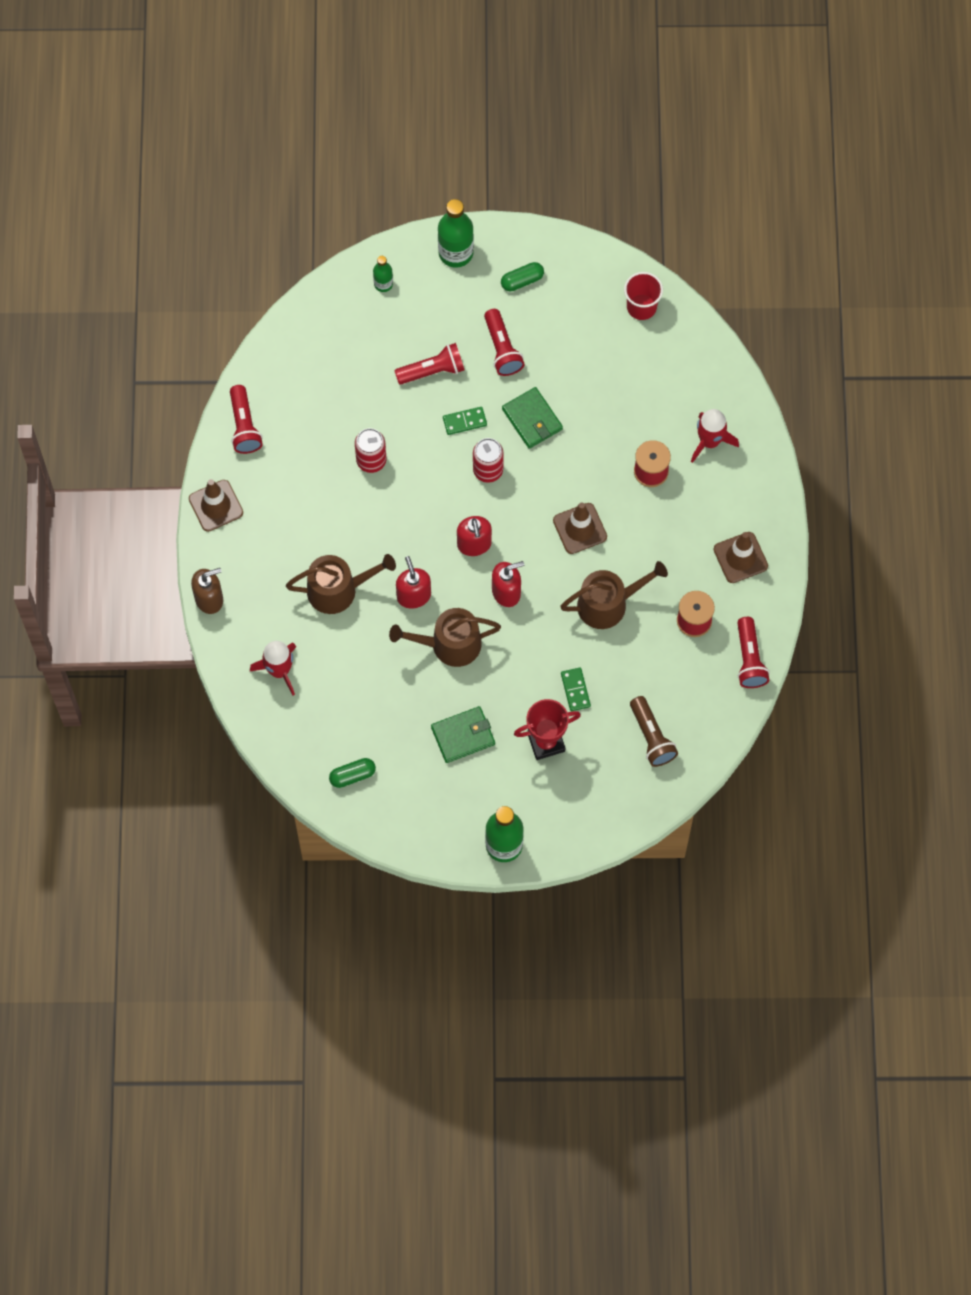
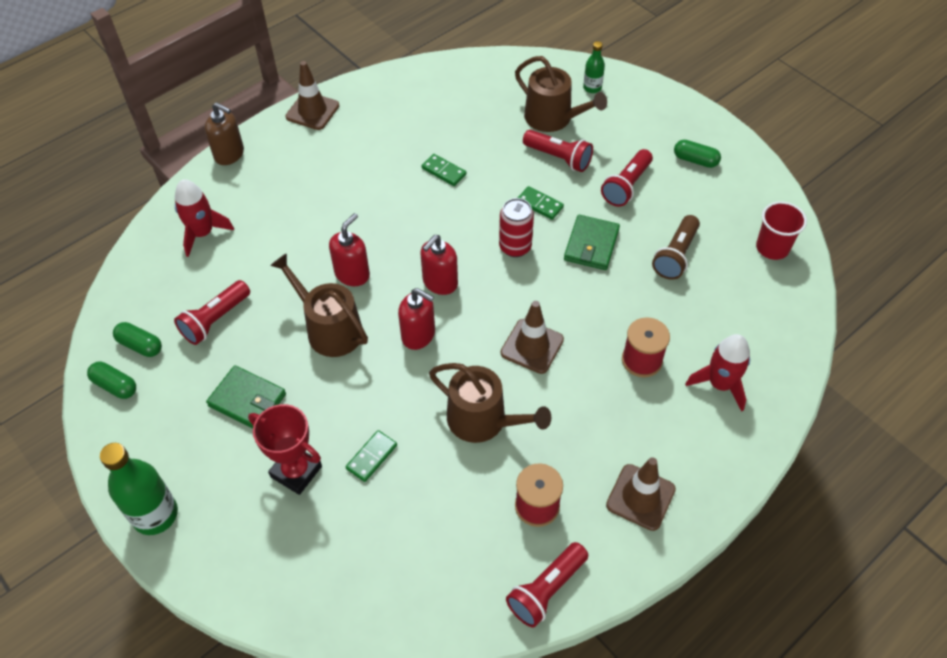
camera: 50 degrees right, 15 degrees down
(244, 426) = (394, 87): red flashlight -> red flashlight (215, 320)
(338, 590) = (310, 223): brown watering can -> brown watering can (553, 118)
(371, 460) = (443, 171): red can -> green domino
(375, 812) = (115, 386): none -> green capsule
(456, 253) = (666, 109): green bottle -> none
(651, 737) = (380, 562): brown flashlight -> brown flashlight (675, 255)

